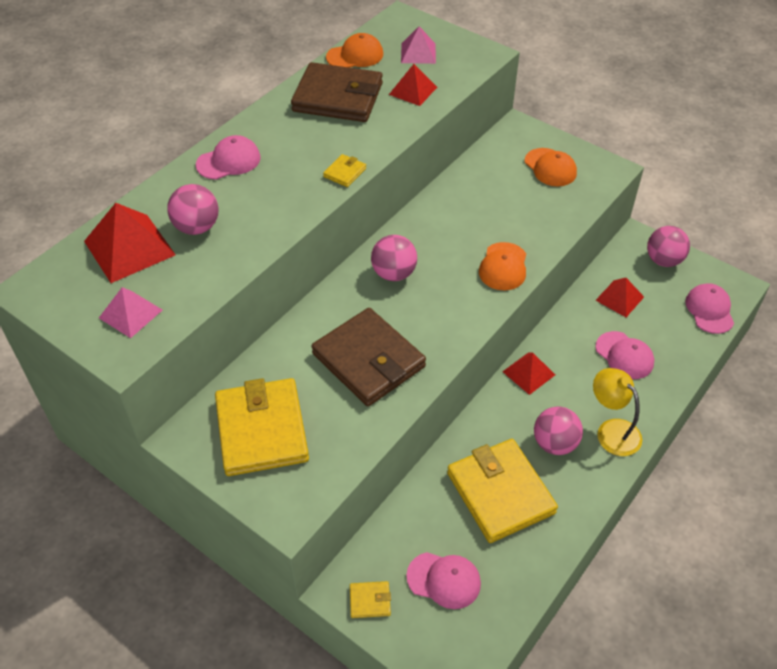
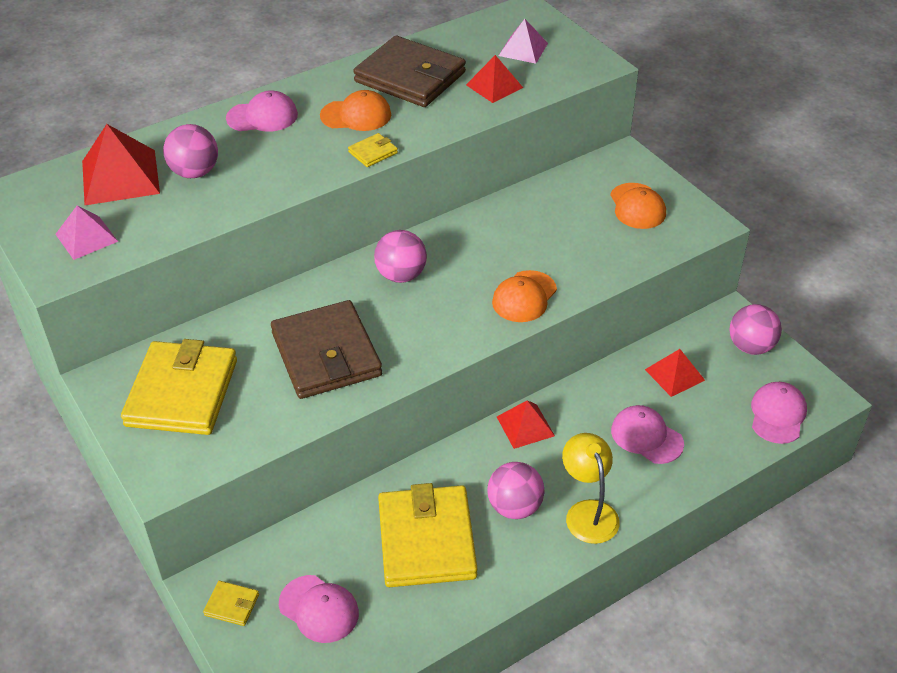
camera: 20 degrees right, 5 degrees down
(355, 55) = (453, 39): orange cap -> orange cap (356, 115)
(624, 355) = (646, 437): pink cap -> pink cap turned 150 degrees clockwise

